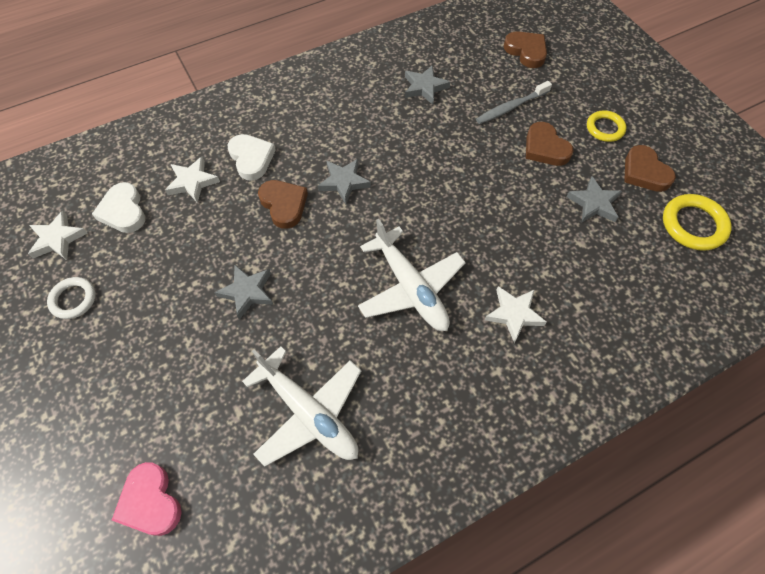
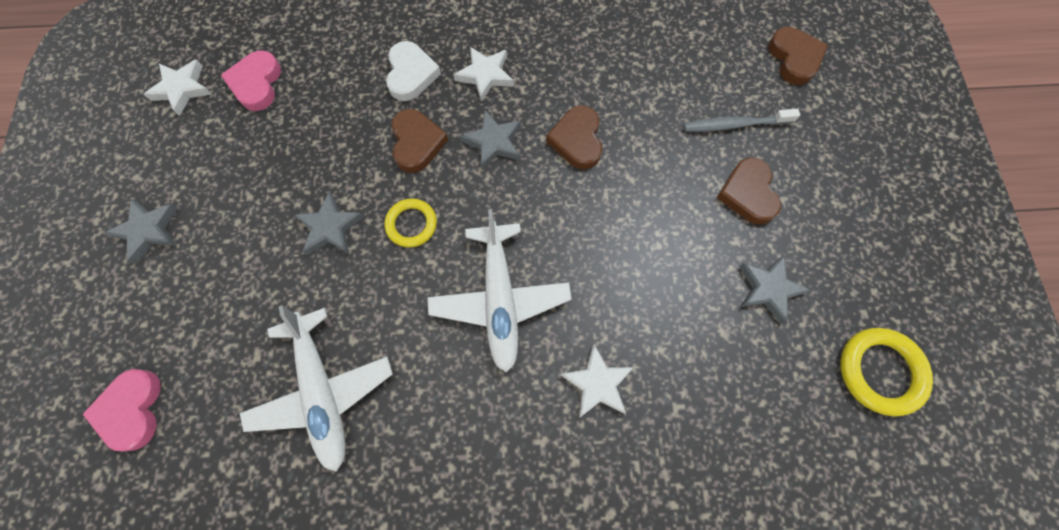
camera: 25 degrees right, 10 degrees up
(73, 299) = (165, 162): white ring -> none
(123, 211) = (256, 83): white heart -> pink heart
(192, 182) = (338, 77): white star -> white star (485, 75)
(424, 87) = (645, 60): grey star -> grey star (148, 231)
(605, 128) = (838, 198): yellow ring -> yellow ring (411, 224)
(644, 172) = (856, 276): brown heart -> brown heart (577, 140)

